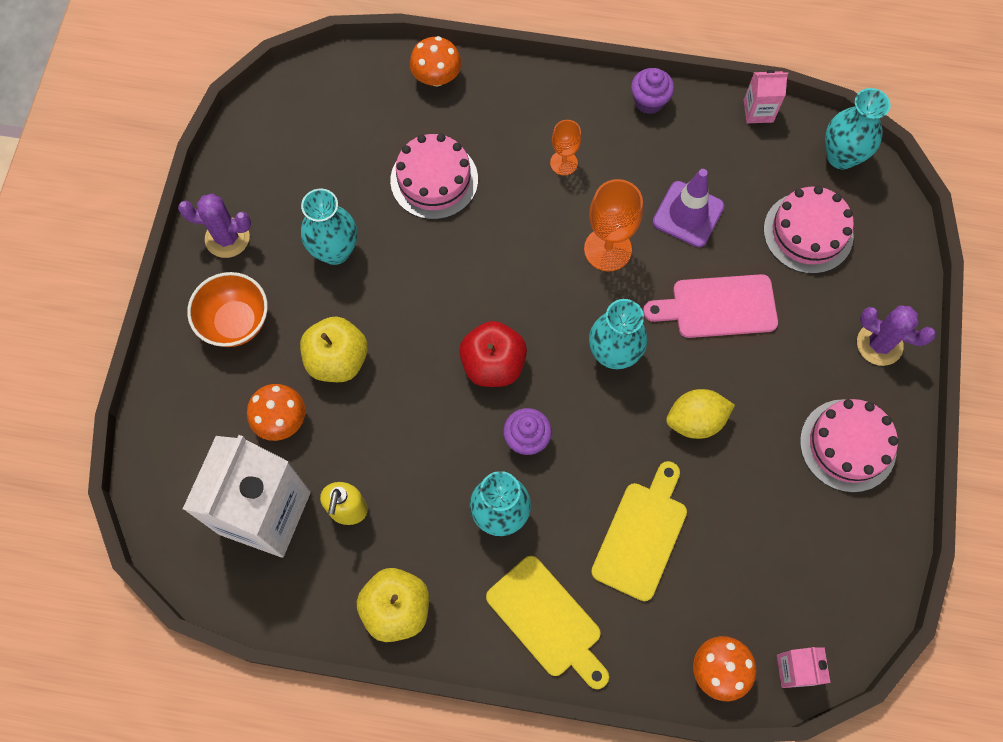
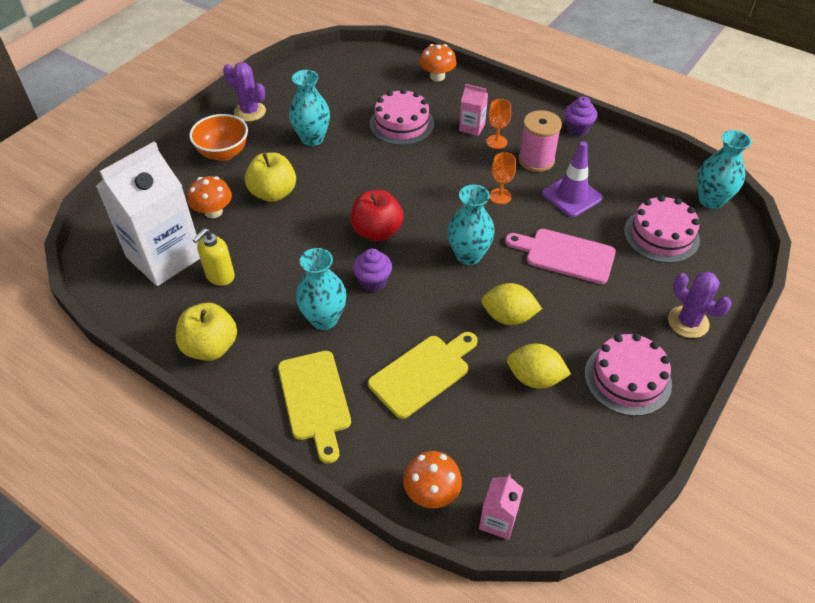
camera: 25 degrees right, 20 degrees down
(607, 249) = (500, 196): orange goblet -> orange goblet, size x0.60
(623, 174) = (536, 160): none -> pink spool
(757, 488) = (534, 378): none -> yellow lemon
(758, 111) = (657, 157): pink carton -> pink carton (472, 127)

